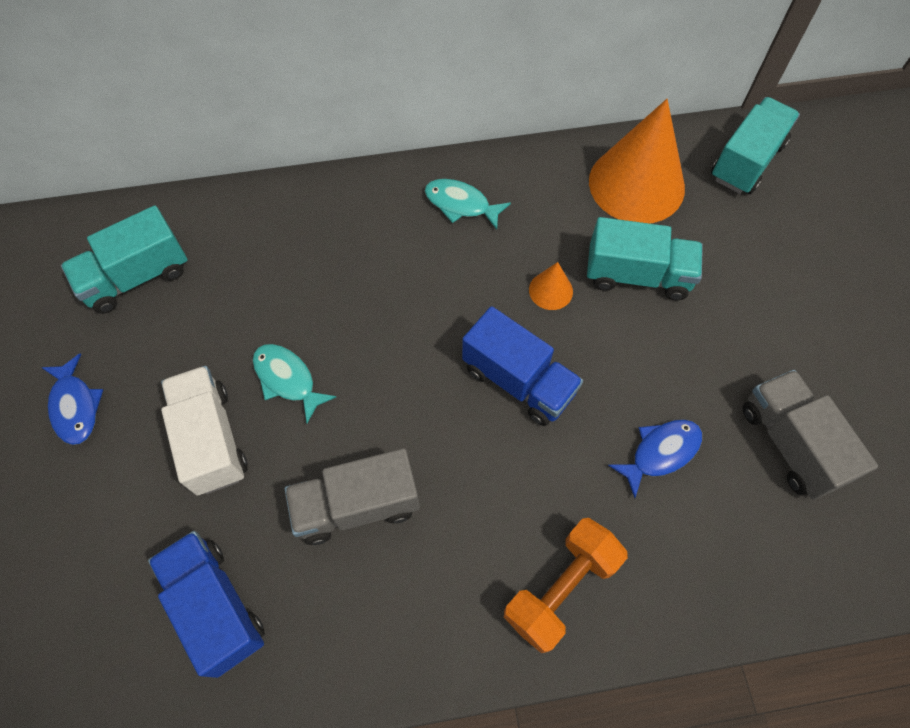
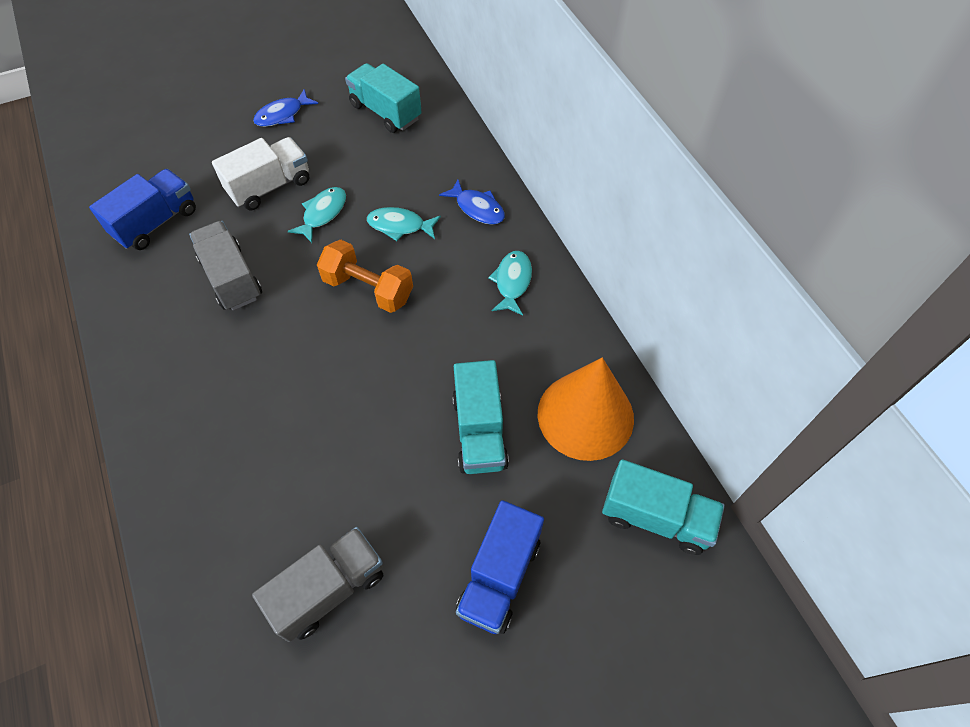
camera: 75 degrees right, 5 degrees down
(341, 296) = (400, 226): none -> turquoise fish
(518, 381) = (350, 357): blue truck -> blue truck (499, 576)
(550, 290) = (443, 365): orange cone -> none
(561, 588) = (179, 420): orange dumbbell -> orange dumbbell (368, 289)
(660, 452) = (302, 476): blue fish -> blue fish (477, 208)

